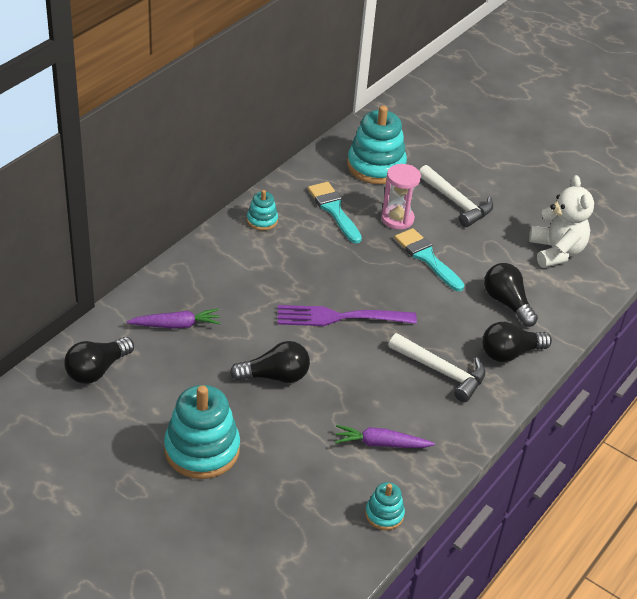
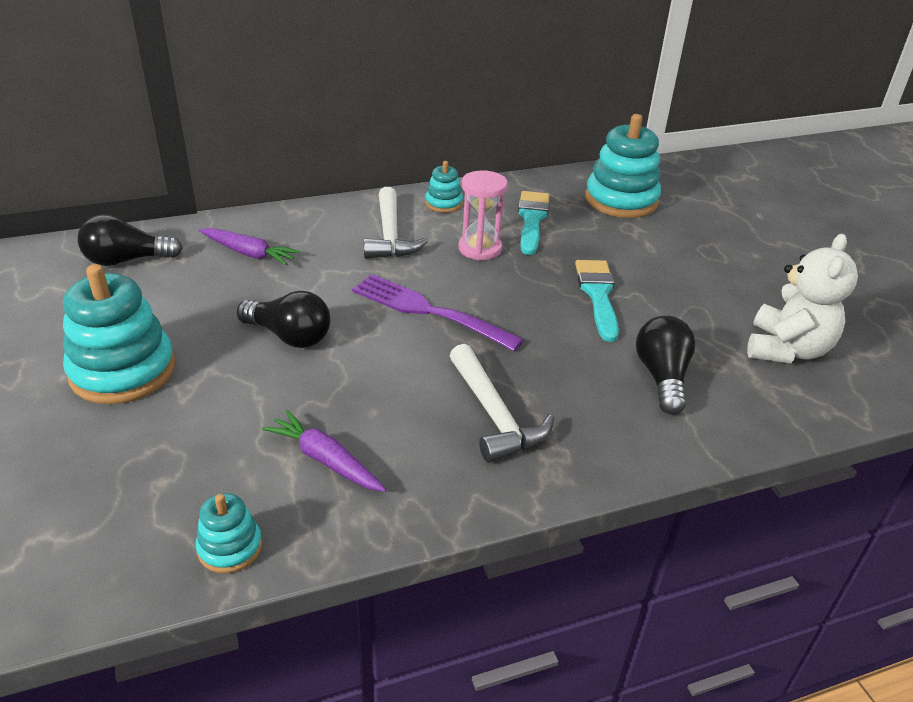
camera: 35 degrees right, 5 degrees down
(397, 219) = (598, 249): pink hourglass -> pink hourglass (480, 249)
(457, 203) = (689, 259): white hammer -> white hammer (390, 235)
(510, 353) = (612, 434): black light bulb -> none

